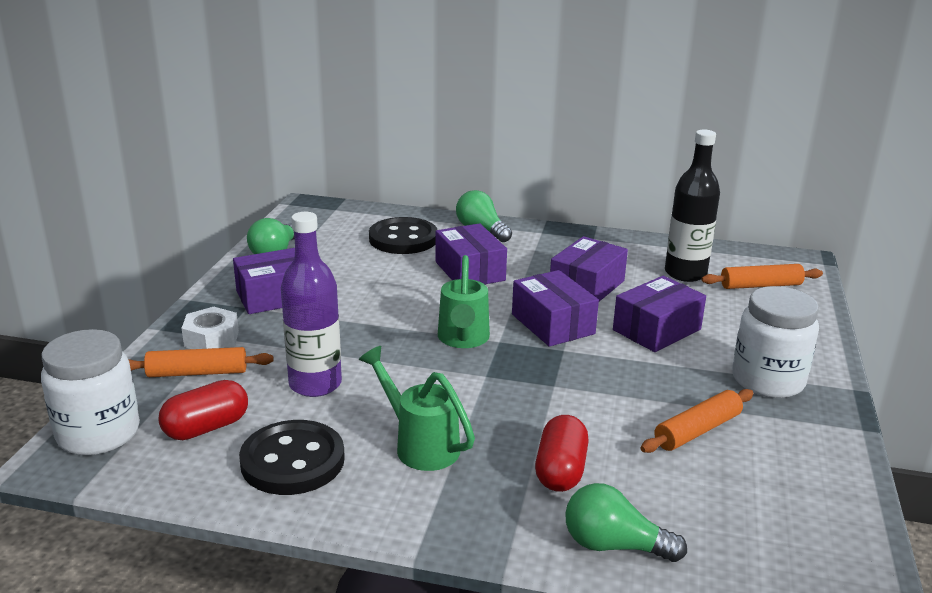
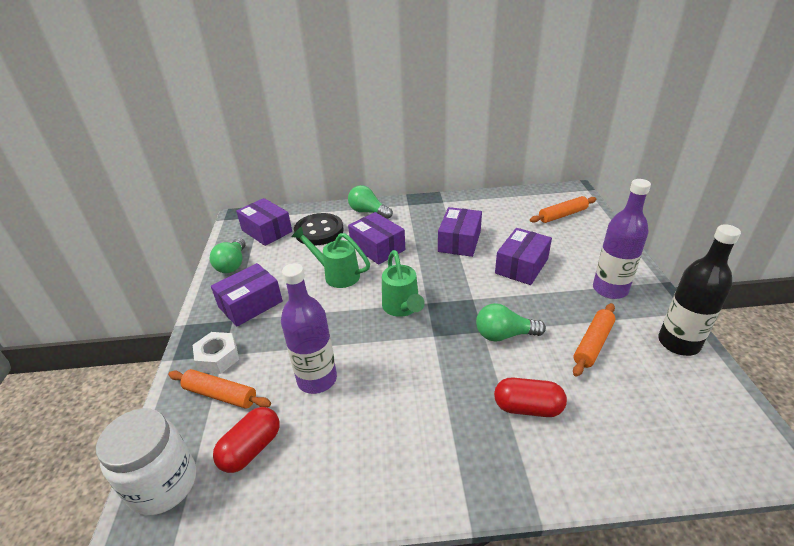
camera: 15 degrees left, 10 degrees up
(197, 372) = (220, 394): orange rolling pin -> orange rolling pin turned 45 degrees clockwise
(292, 461) = (334, 461): black button -> none
(419, 444) = (420, 414): green watering can -> green watering can (336, 274)
(552, 324) = (454, 279): purple box -> purple box (266, 231)
(560, 471) = (527, 407): red capsule -> red capsule turned 75 degrees counterclockwise
(613, 545) = (599, 466): green light bulb -> green light bulb (504, 335)
(685, 273) = (513, 216): black bottle -> black bottle (678, 343)
(768, 380) = (610, 289): white jar -> purple bottle

